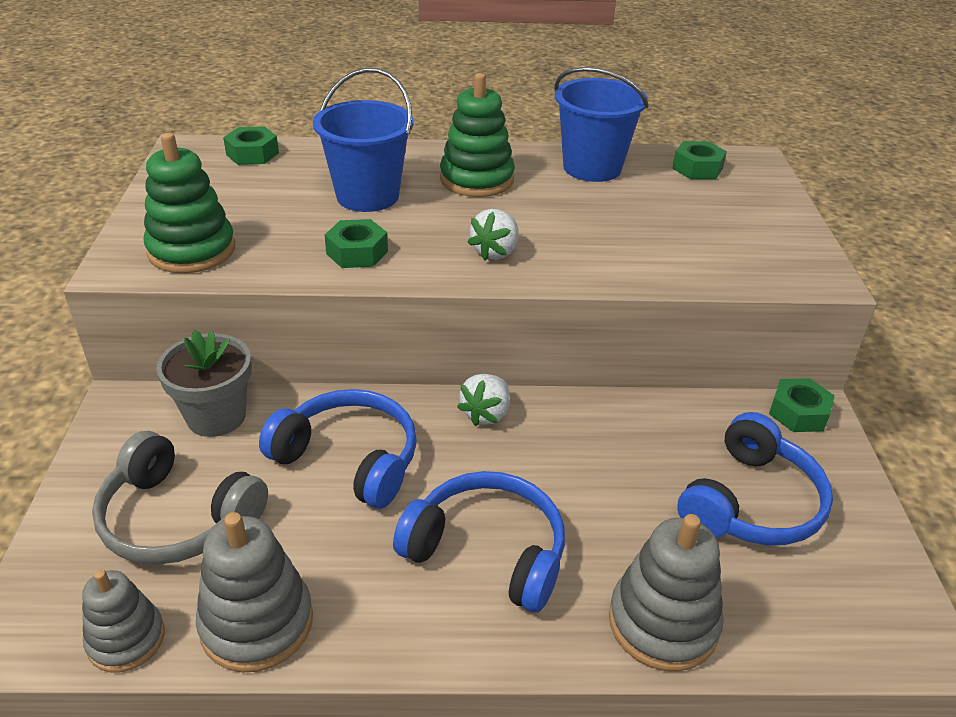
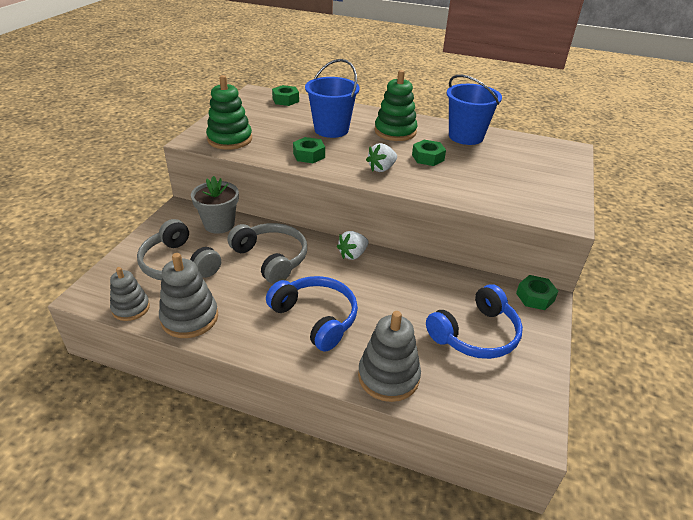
camera: 20 degrees right, 0 degrees up
(349, 459) = (271, 258): blue headphones -> grey headphones
(697, 168) = (530, 147): green nut -> green nut (428, 157)

